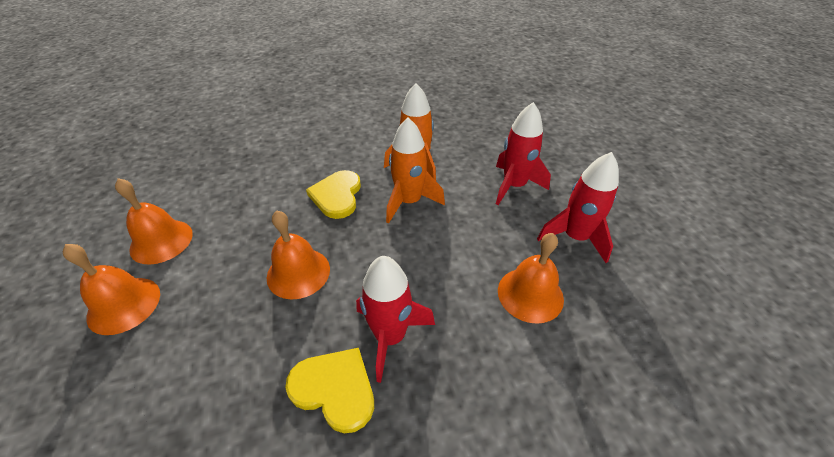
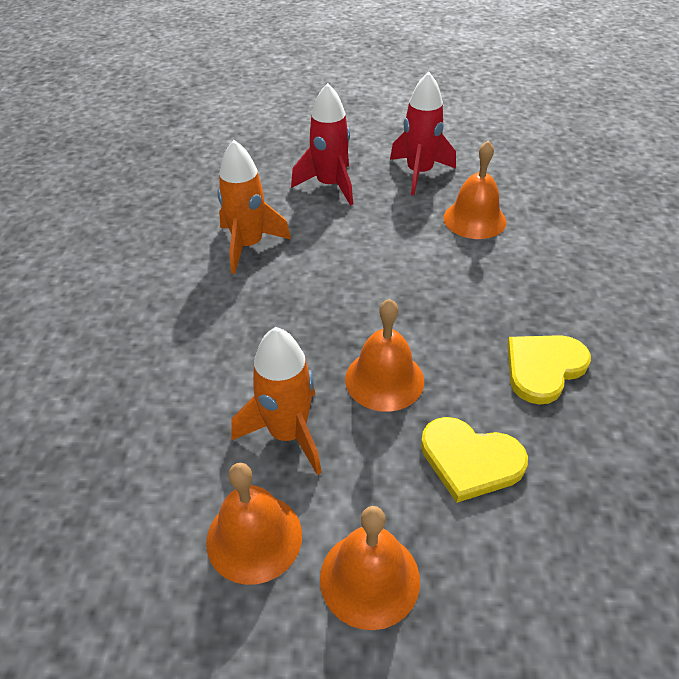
camera: 70 degrees left, 0 degrees up
(337, 196) = (264, 326): yellow heart -> yellow heart (470, 460)
(390, 336) = (495, 318): red rocket -> none
(409, 202) = (312, 265): orange rocket -> orange rocket (288, 433)

